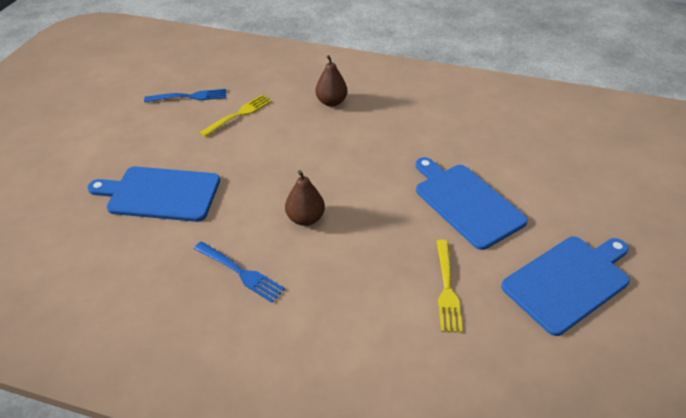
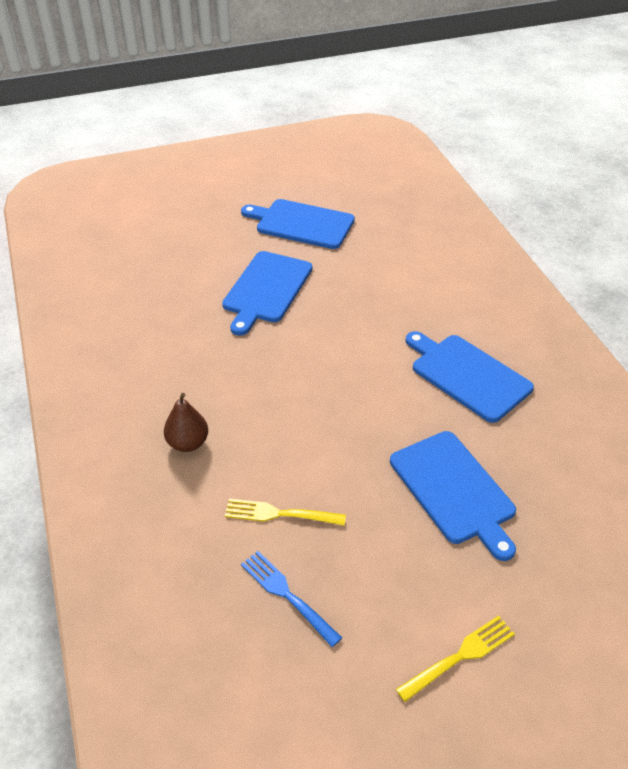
camera: 125 degrees left, 0 degrees up
(240, 272) = (467, 375): blue fork -> blue cutting board
(305, 218) = (376, 369): brown pear -> none
(446, 288) = (364, 270): yellow fork -> yellow fork (459, 657)

